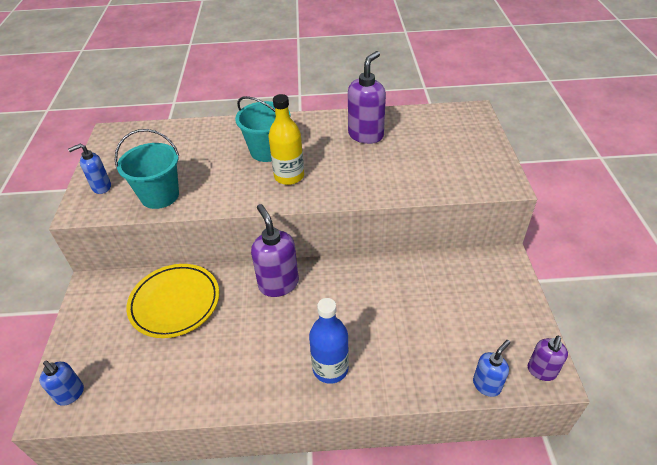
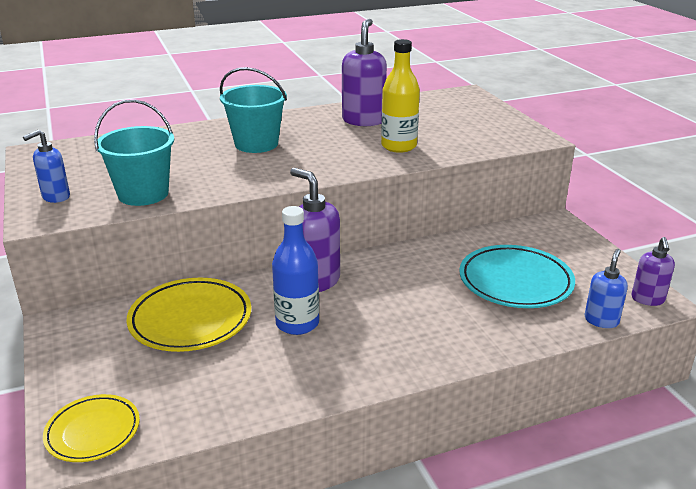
camera: 20 degrees left, 15 degrees down
(70, 394) = (93, 432): blue soap dispenser -> yellow plate
(289, 176) = (297, 160): yellow bottle -> yellow bottle (399, 146)
(330, 368) = (424, 340): blue bottle -> blue bottle (297, 323)
(435, 322) = (515, 282): none -> turquoise plate

